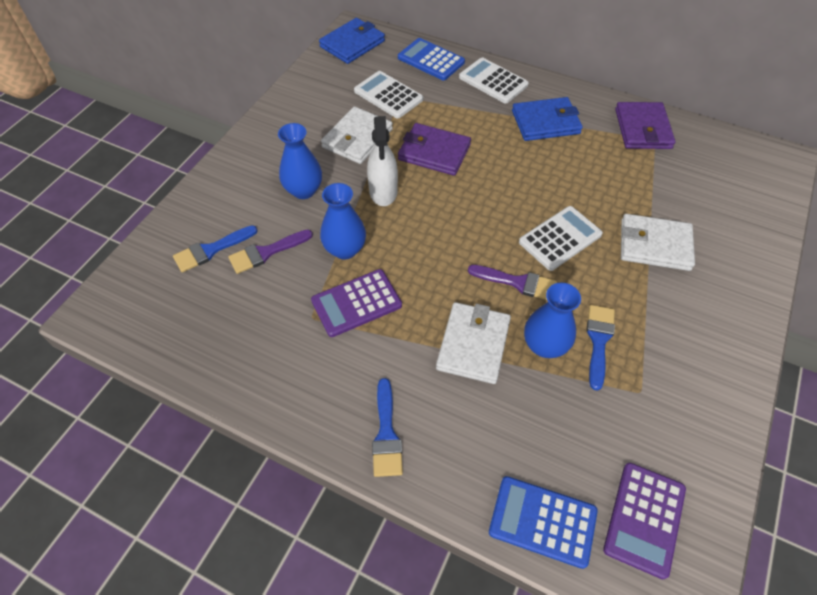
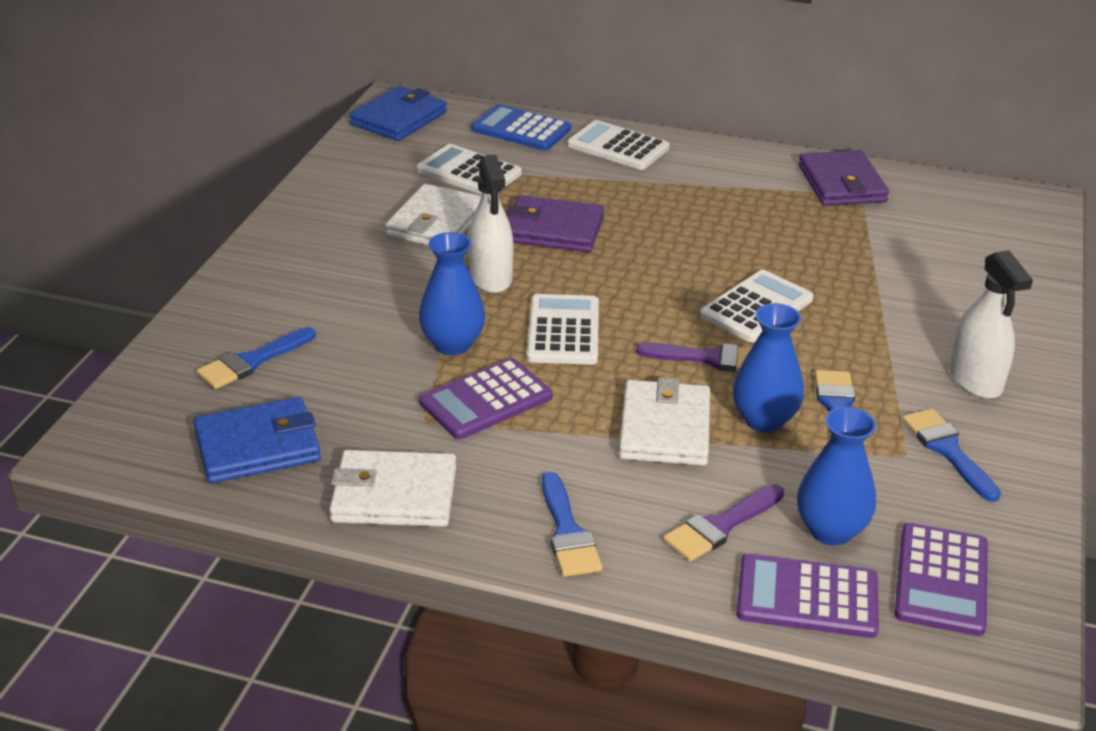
camera: 10 degrees left, 20 degrees down
(266, 252) = (336, 357): purple brush -> purple brush (721, 526)
(304, 190) = (373, 285): blue vase -> blue vase (830, 530)
(422, 245) = (563, 331): none -> white calculator
(542, 521) = (807, 597): blue calculator -> purple calculator
(545, 122) = (704, 186): blue wallet -> blue wallet (257, 446)
(654, 245) = (887, 304): white wallet -> white wallet (394, 494)
(672, 392) = (948, 450): none -> blue brush
(705, 325) = (975, 380): none -> white spray bottle

